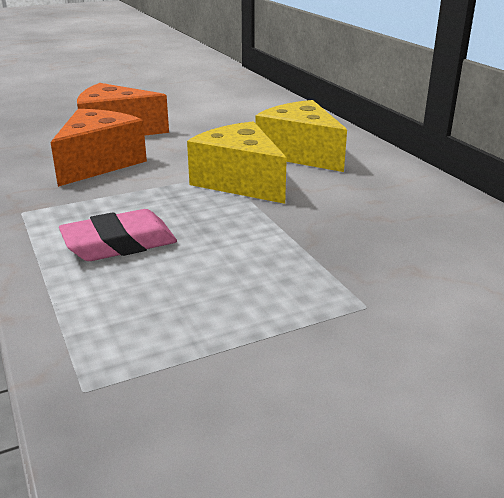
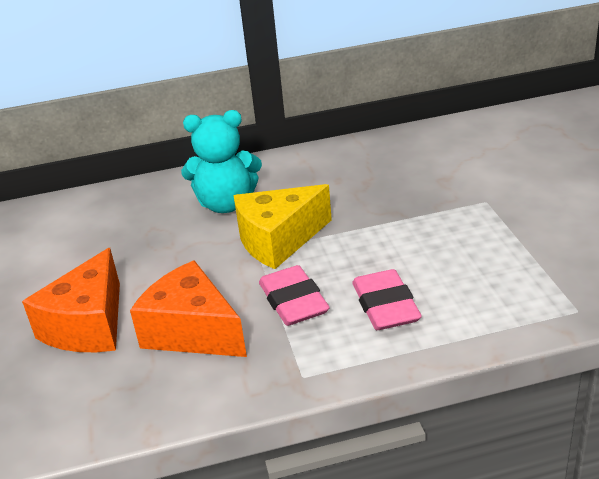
camera: 75 degrees left, 5 degrees up
(134, 197) = (293, 301): none -> pink eraser
(300, 154) = (226, 204): yellow cheese -> turquoise teddy bear

